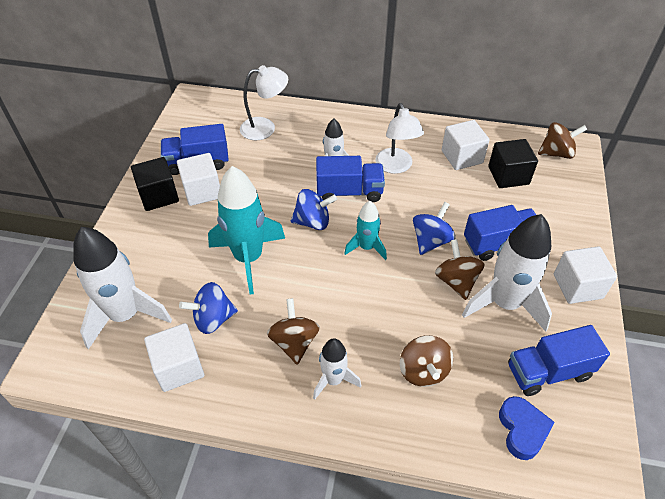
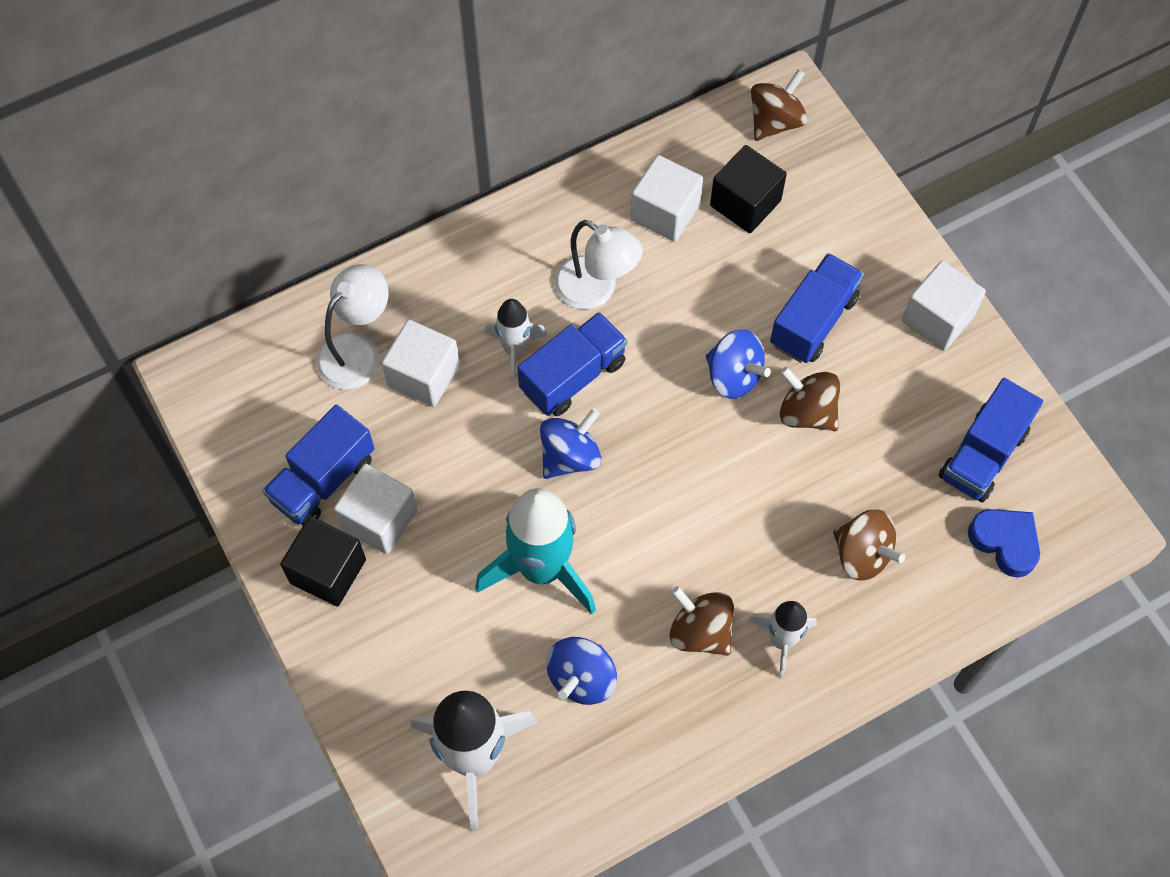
camera: 40 degrees left, 15 degrees up
(179, 367) = (604, 763): white cube -> white cube (423, 375)
(366, 247) = (667, 444): turquoise rocket -> none
(431, 241) = (734, 376): blue spinning top -> blue spinning top turned 135 degrees clockwise
(505, 303) = (880, 402): white rocket -> none

